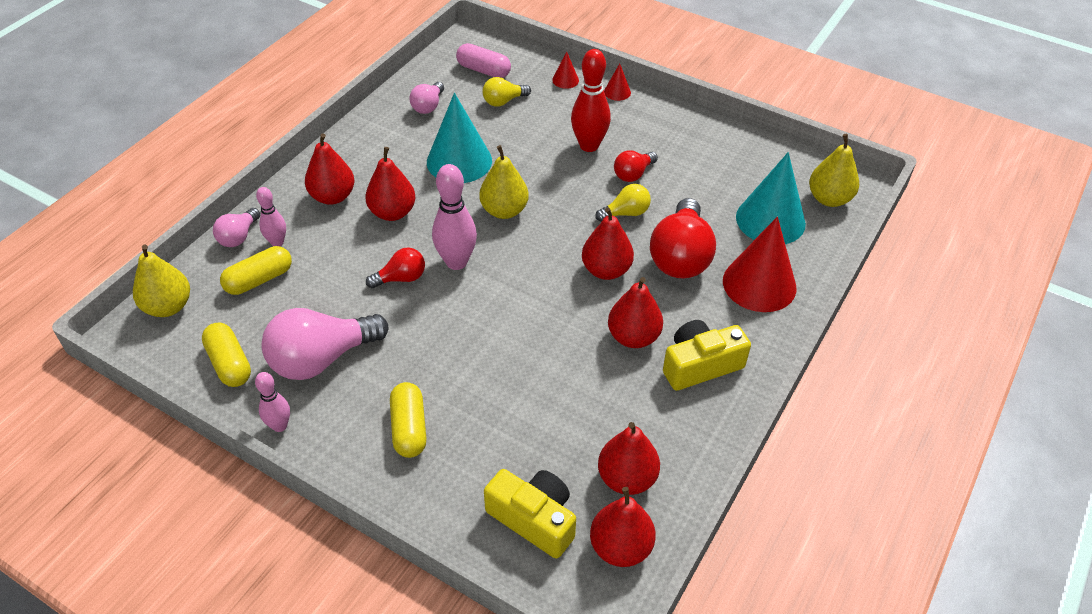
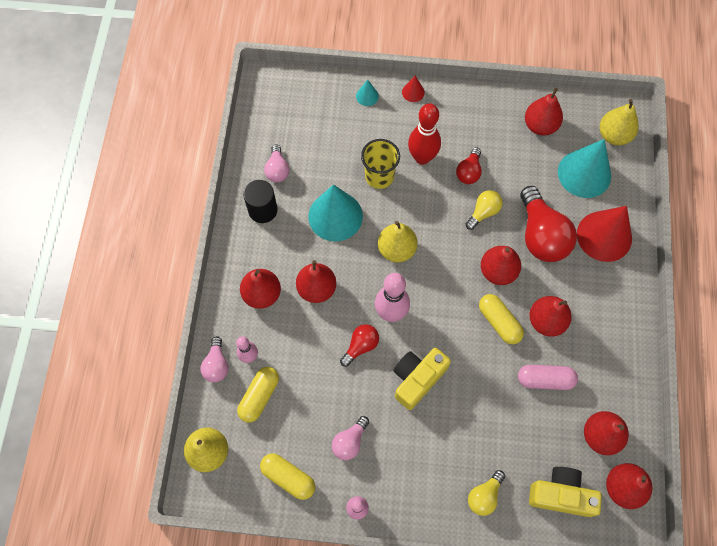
camera: 25 degrees left, 20 degrees up
(321, 359) = (350, 442): pink light bulb -> pink light bulb, size x0.52
(388, 131) = (263, 210): none -> black cylinder
(409, 428) = (444, 467): yellow capsule -> yellow capsule (499, 322)
(483, 70) = (297, 112): pink capsule -> pink capsule (545, 380)
(503, 101) = (332, 139): yellow light bulb -> yellow light bulb (484, 496)
(530, 145) = (379, 176): none -> yellow cup
(565, 80) = (367, 96): red cone -> turquoise cone
(700, 365) = (600, 324): yellow camera -> yellow camera (417, 379)
(743, 163) = (540, 126): none -> red pear

